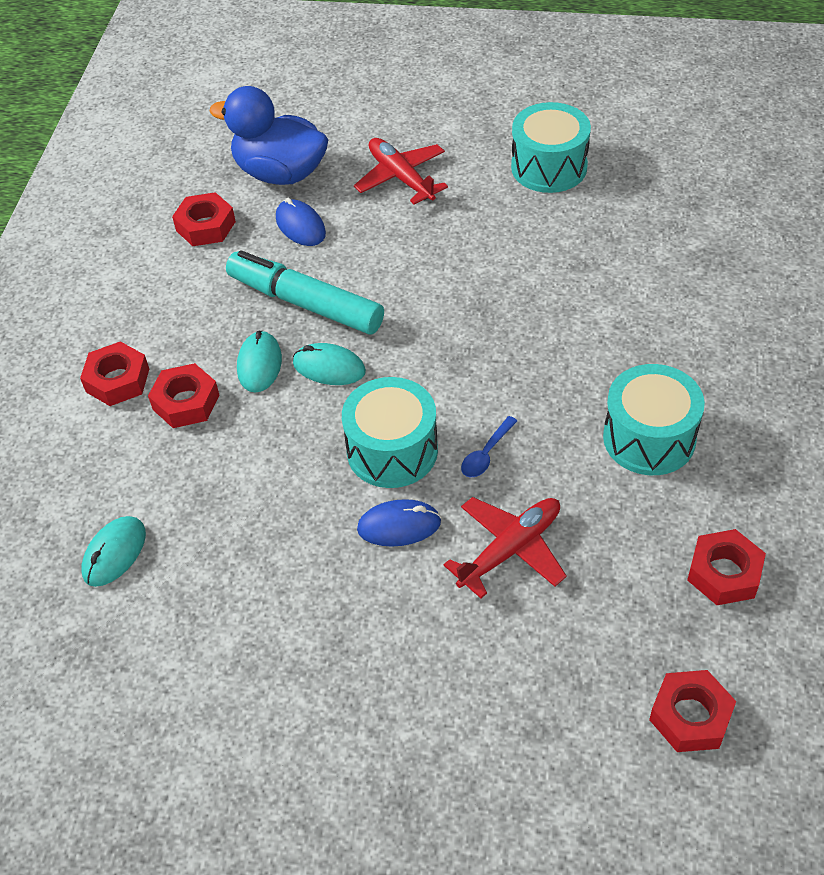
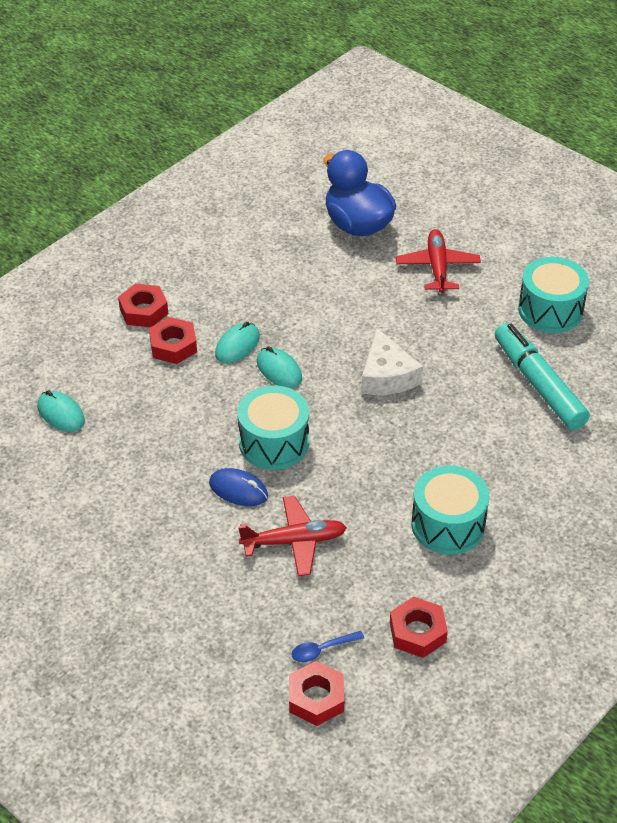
camera: 30 degrees right, 5 degrees down
(114, 553) = (61, 414): turquoise mouse -> turquoise mouse turned 75 degrees clockwise
(205, 226) = (278, 238): red nut -> none
(300, 226) = (340, 268): blue mouse -> none
(305, 303) = (299, 321): turquoise marker -> turquoise marker (538, 384)
(448, 314) = (386, 376): none -> white cheese
(486, 454) = (331, 477): blue spoon -> blue spoon (322, 650)

